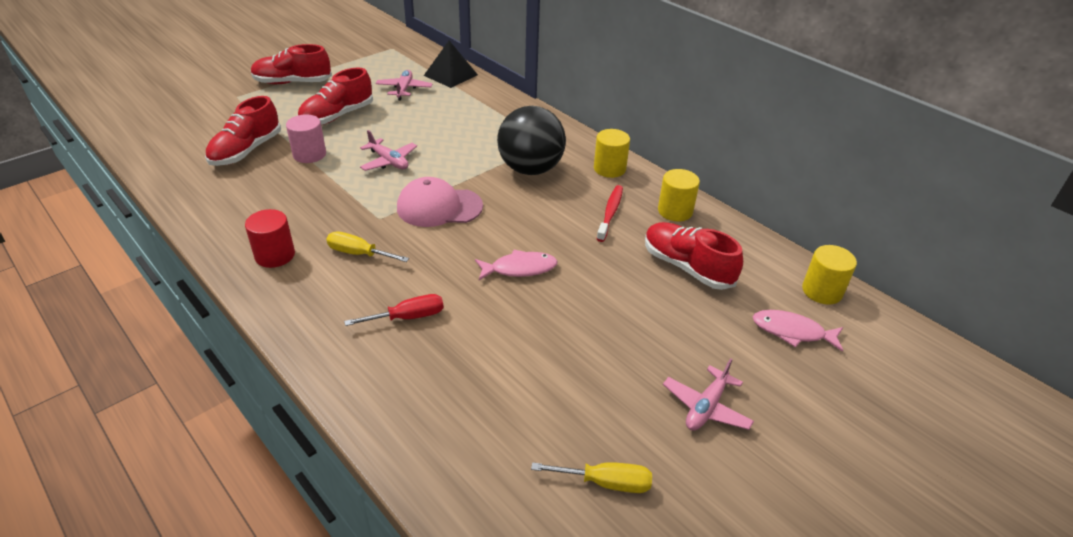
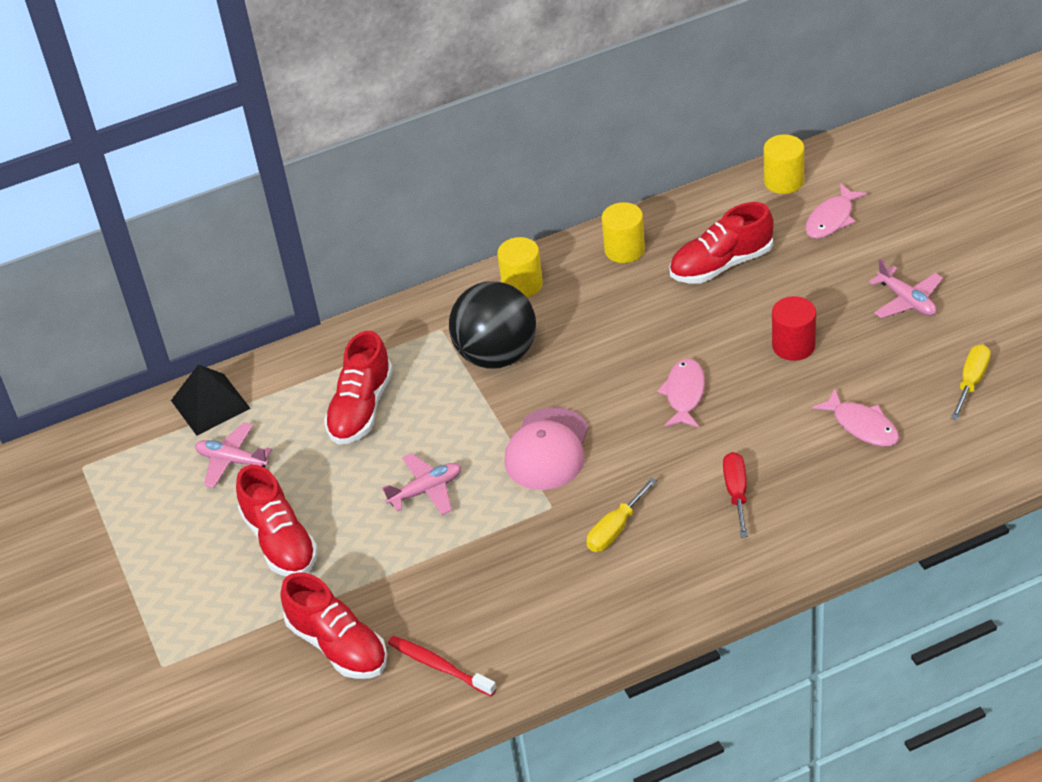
camera: 65 degrees left, 5 degrees up
(275, 255) = (594, 607): red cylinder -> red cylinder (793, 345)
(293, 82) = (147, 595): red shoe -> red shoe (361, 408)
(309, 154) = (375, 574): pink cylinder -> none
(512, 394) = (862, 426): none -> pink fish
(610, 213) = (610, 302): red toothbrush -> red toothbrush (439, 666)

